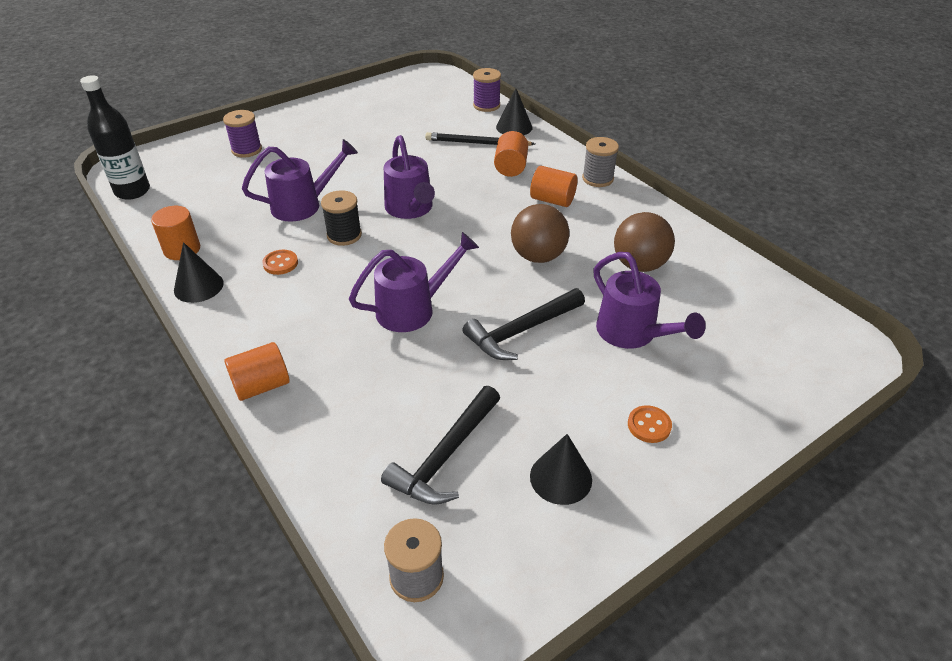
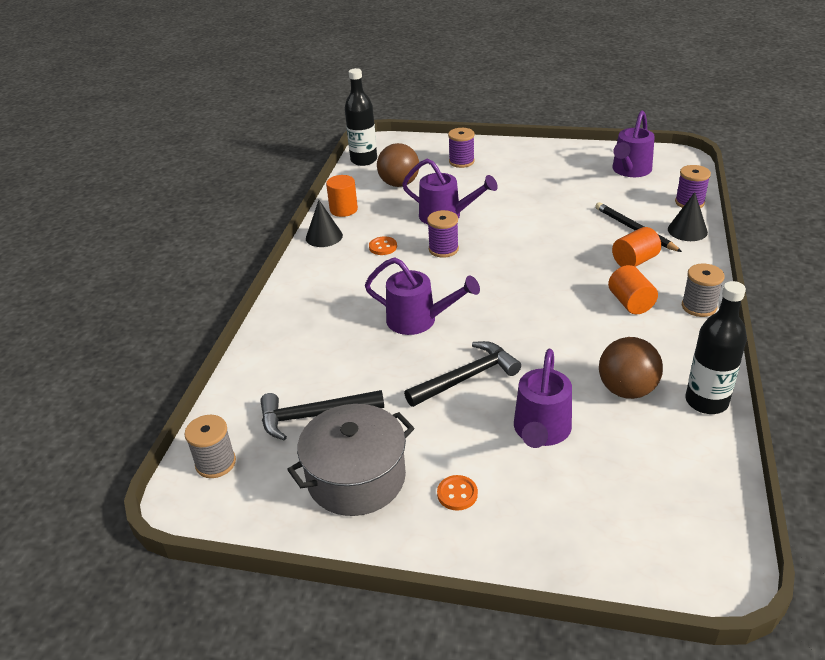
camera: 50 degrees right, 5 degrees down
(261, 385) = (281, 312): orange cylinder -> none
(344, 235) = (443, 249): black spool -> purple spool
(410, 209) = (511, 254): purple watering can -> purple watering can (630, 171)
(522, 331) = (466, 378): black hammer -> black hammer turned 135 degrees clockwise
(538, 256) = (554, 336): brown ball -> brown ball (399, 184)
(561, 477) = (356, 478): black cone -> grey pot
(692, 242) = (706, 401): none -> black bottle

